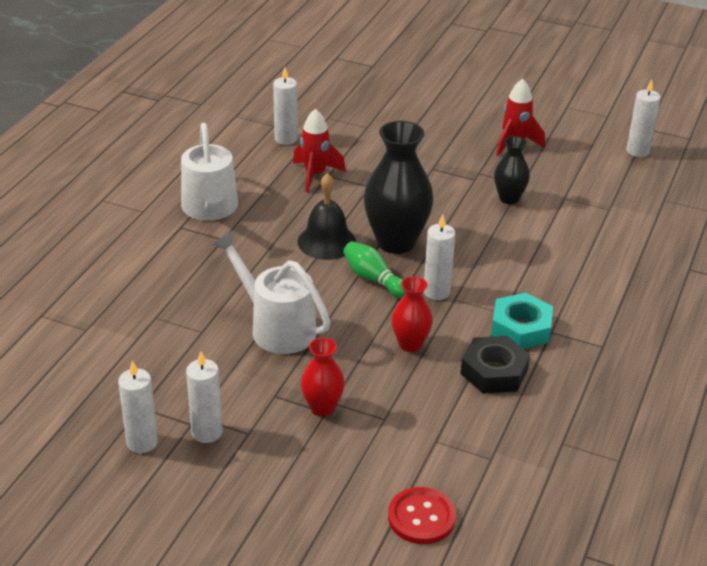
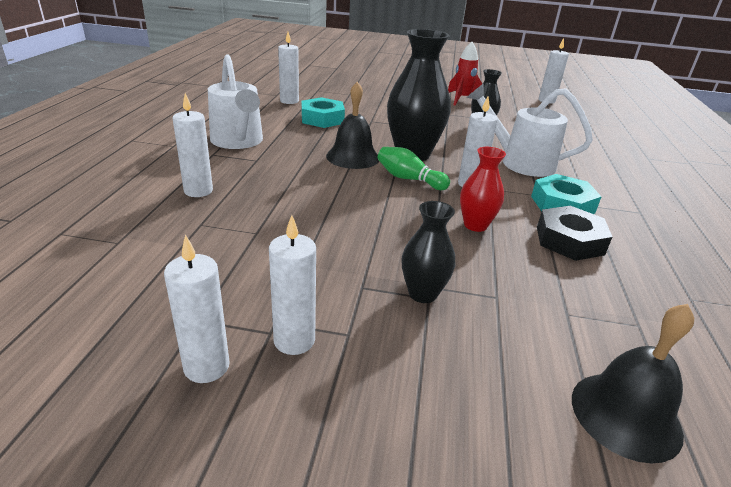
camera: 15 degrees left, 5 degrees down
(159, 277) = (198, 191): none -> white candle
(275, 327) = (334, 222): white watering can -> white watering can (519, 162)
(315, 175) = (322, 119): red rocket -> turquoise nut
(322, 408) = (422, 293): red vase -> black vase
(421, 517) = (625, 415): red button -> black bell

